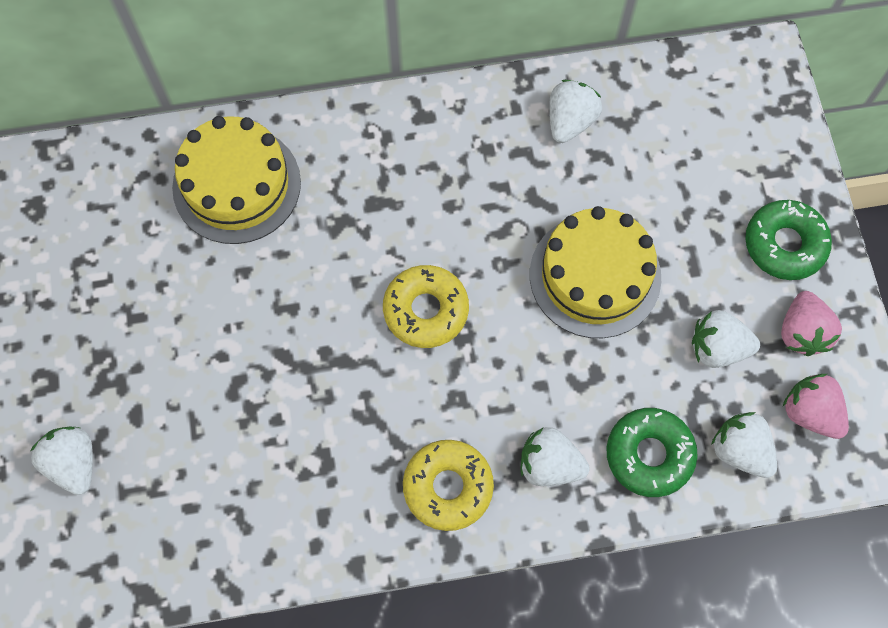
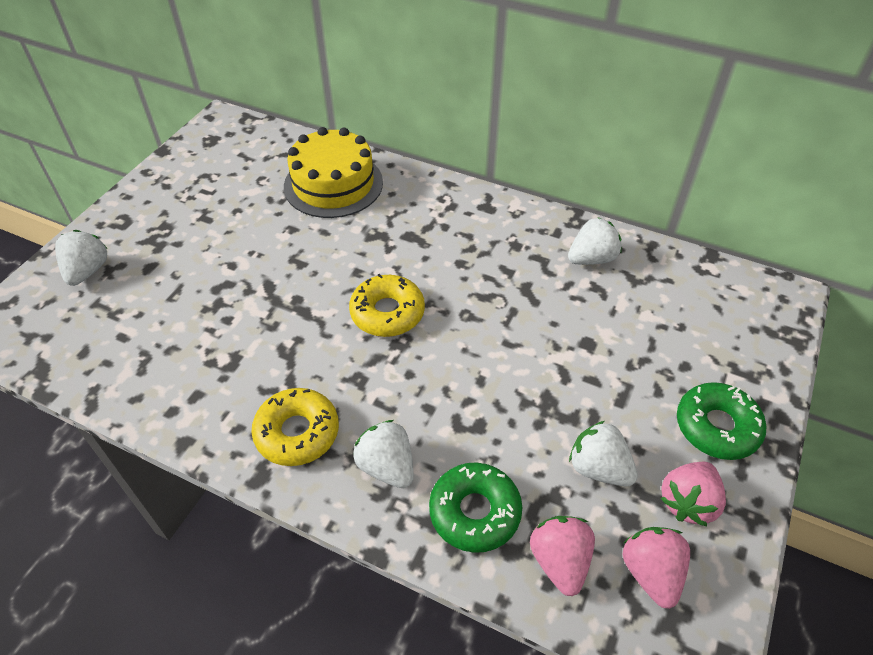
camera: 35 degrees right, 20 degrees down
(595, 275) = (533, 360): yellow cake -> none
(740, 450) = (559, 561): white strawberry -> pink strawberry

